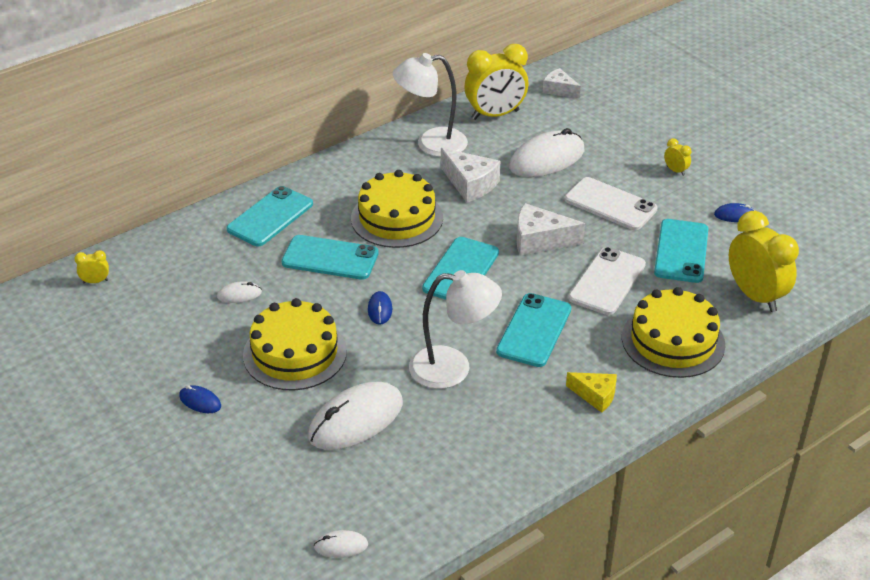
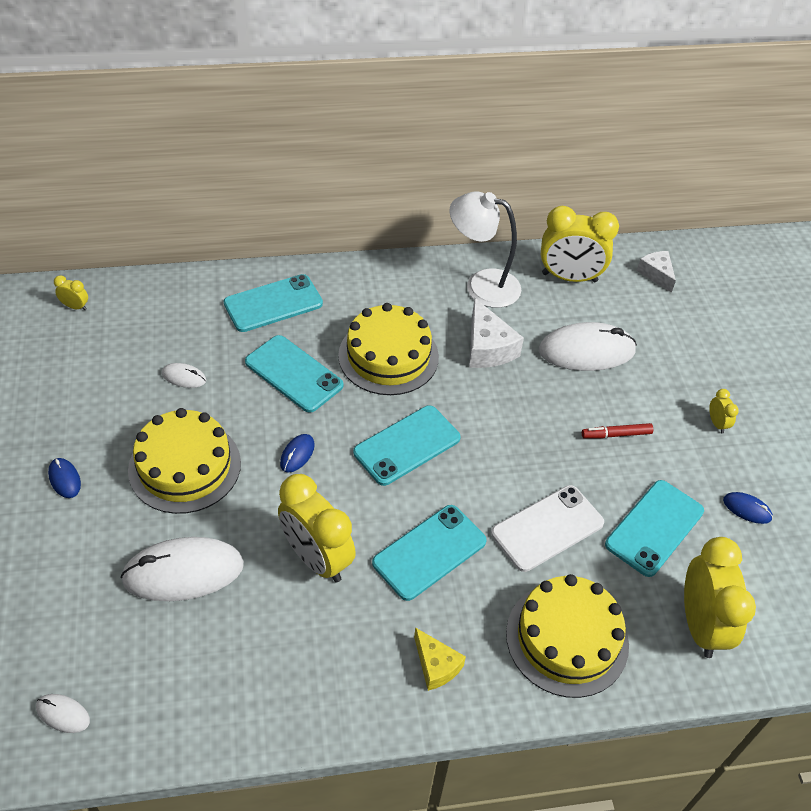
camera: 25 degrees right, 10 degrees up
(453, 368) = (317, 558): white lamp -> yellow clock
(539, 240) = (511, 445): white cheese -> none
(610, 204) = (616, 434): white phone -> red marker

